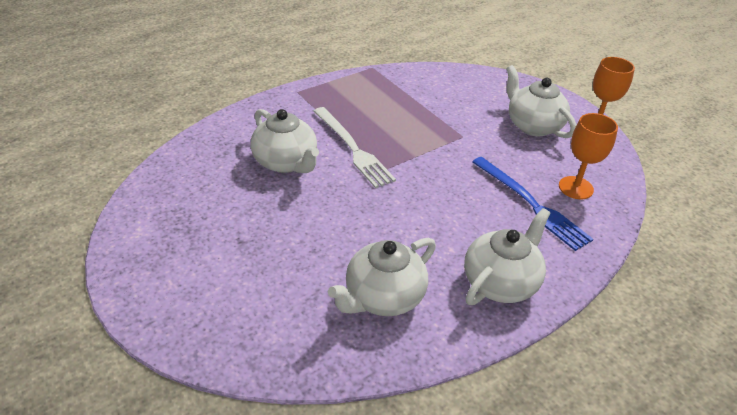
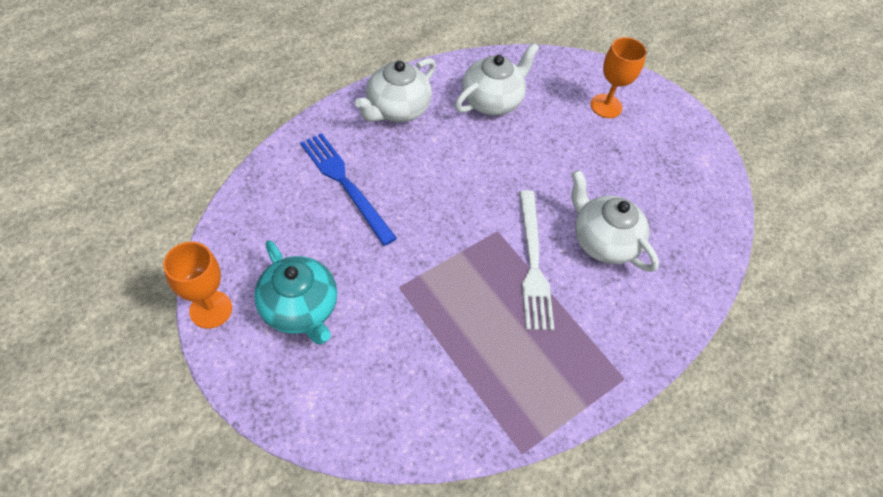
camera: 175 degrees right, 15 degrees up
(353, 148) = (533, 263): white fork -> white fork turned 150 degrees counterclockwise
(533, 125) = (300, 308): white teapot -> turquoise teapot
(575, 188) = (288, 205): orange goblet -> orange goblet (606, 106)

